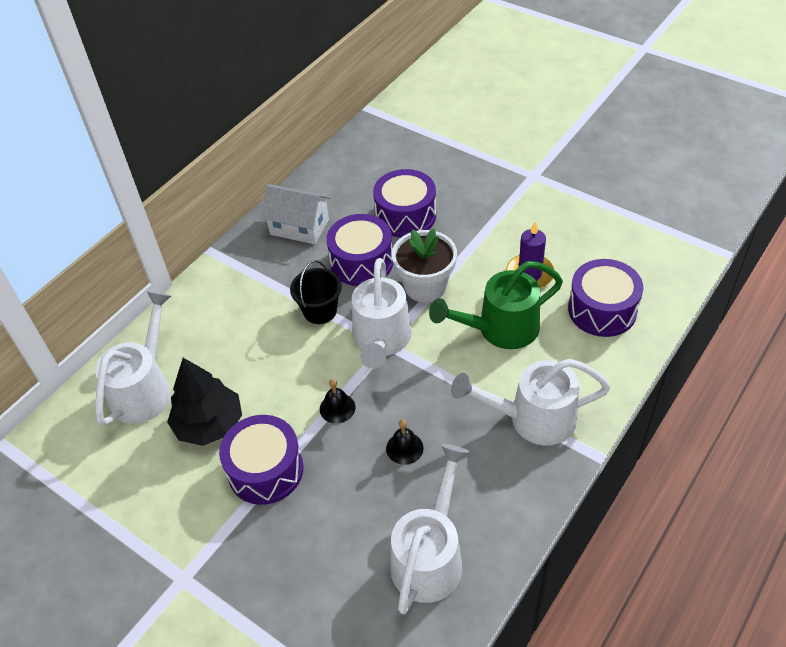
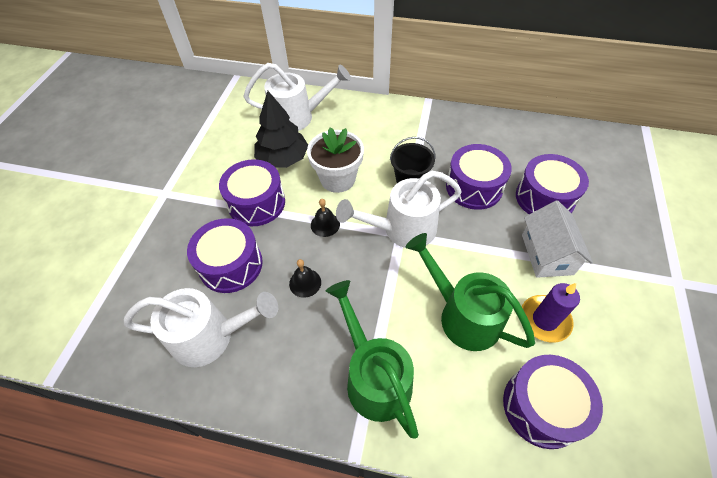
camera: 65 degrees right, 5 degrees up
(299, 227) = (483, 137): white house -> white house (547, 254)
(344, 517) = (231, 265): none -> purple drum
(425, 286) = (476, 239): white flower pot -> white flower pot (337, 179)
(531, 418) = (374, 376): white watering can -> green watering can

